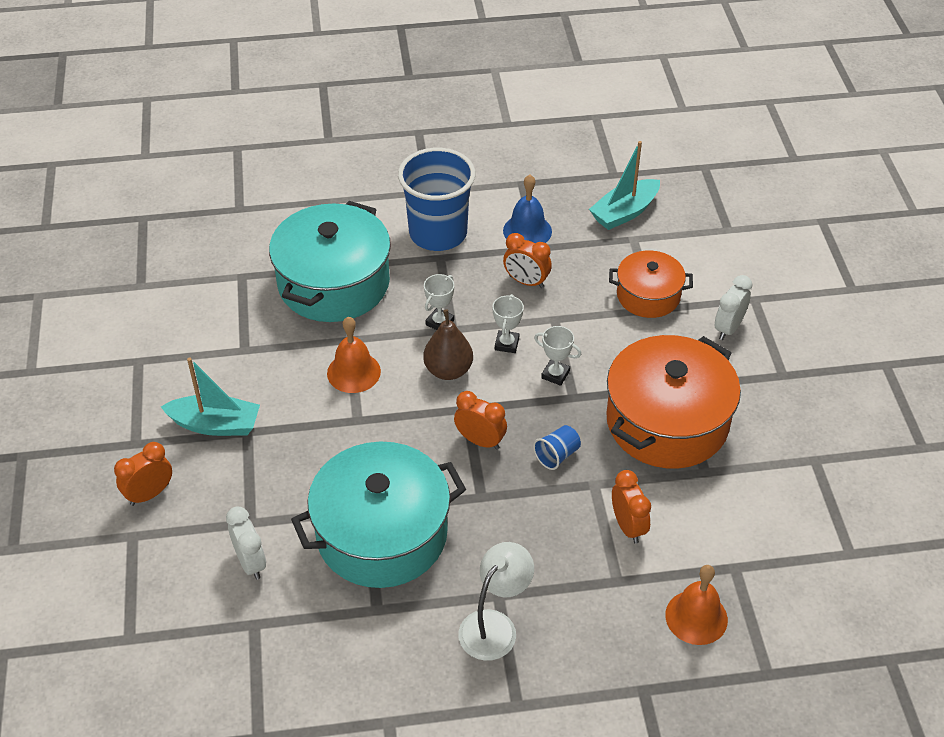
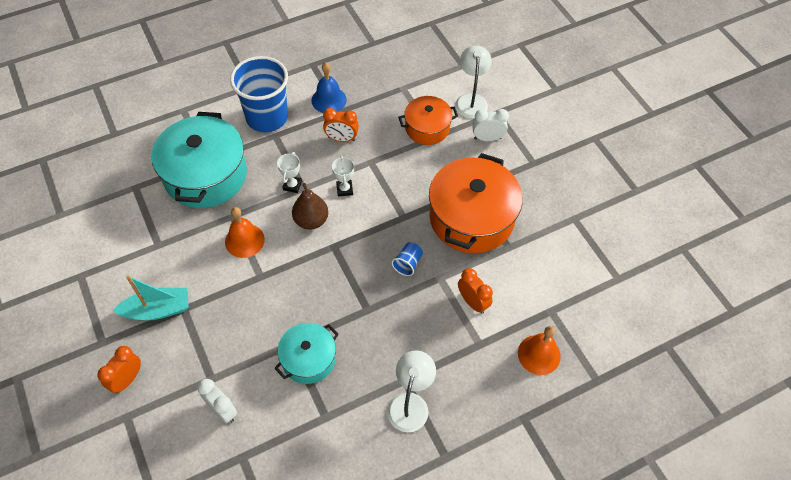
camera: 20 degrees left, 10 degrees up
(382, 534) = (308, 359): turquoise pot -> turquoise pot, size x0.57
(480, 441) = (352, 268): orange clock -> none
(555, 374) = (385, 203): white trophy -> none
(624, 212) = (390, 70): turquoise boat -> none
(723, 275) = (471, 100): none -> white lamp
(728, 328) = (487, 138): white clock -> white clock turned 75 degrees clockwise

